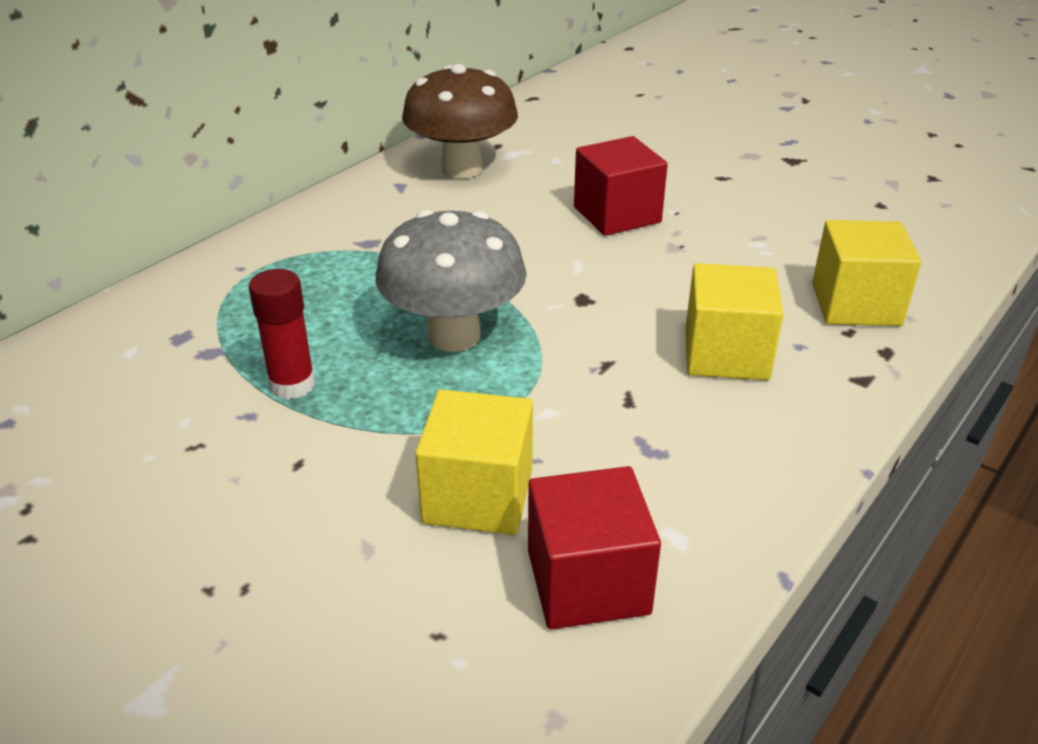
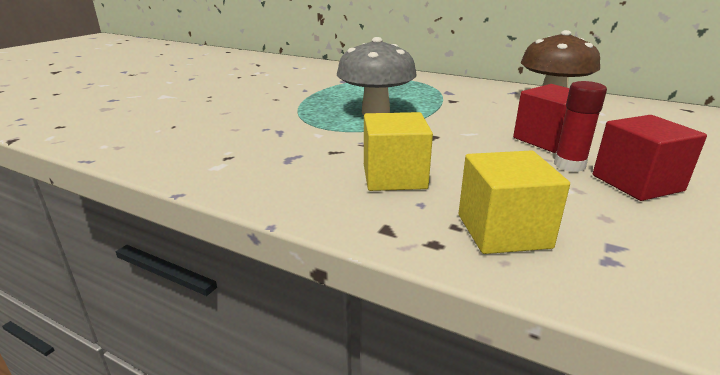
camera: 80 degrees right, 10 degrees down
(292, 385) = (326, 92): red glue stick -> red glue stick (569, 165)
(478, 496) = (253, 125): yellow cube -> none
(588, 582) = (192, 148): red cube -> red cube (637, 183)

